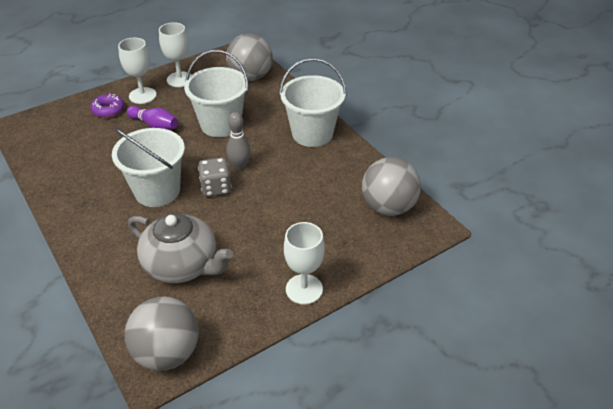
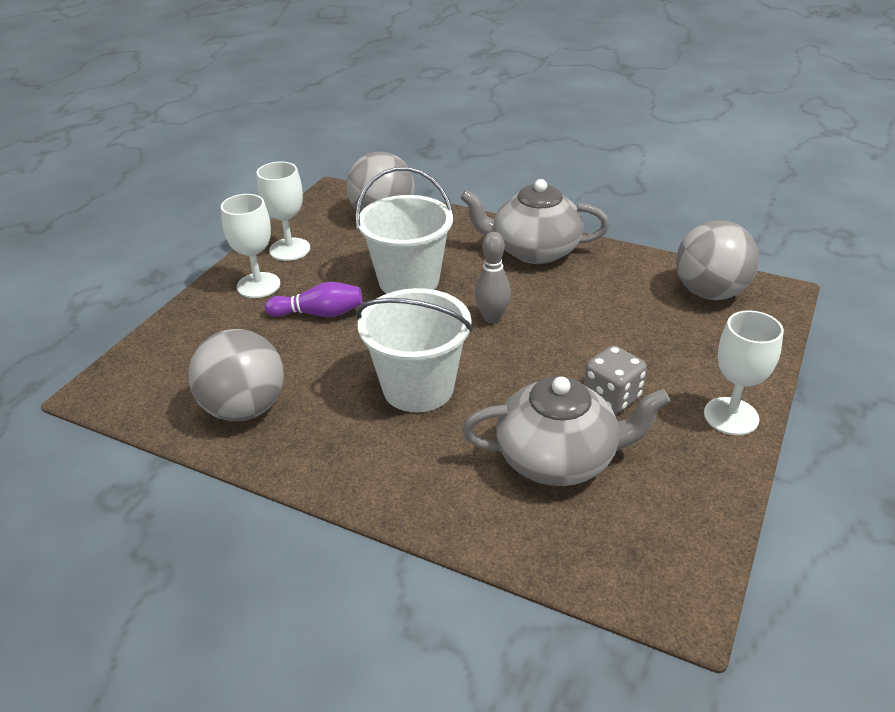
camera: 30 degrees left, 5 degrees down
(108, 110) = (227, 320): purple donut -> none
(167, 353) = (668, 570): grey ball -> grey ball (244, 409)
(216, 188) = (491, 353): grey dice -> grey dice (612, 397)
(312, 133) = (534, 250): white bucket -> grey teapot

